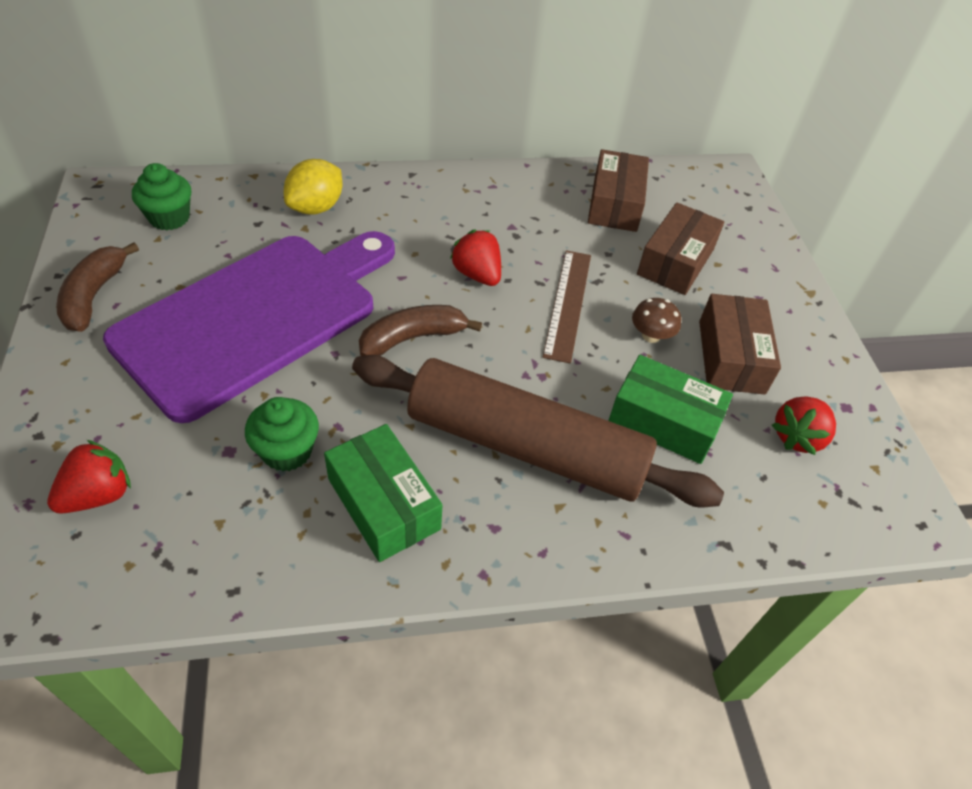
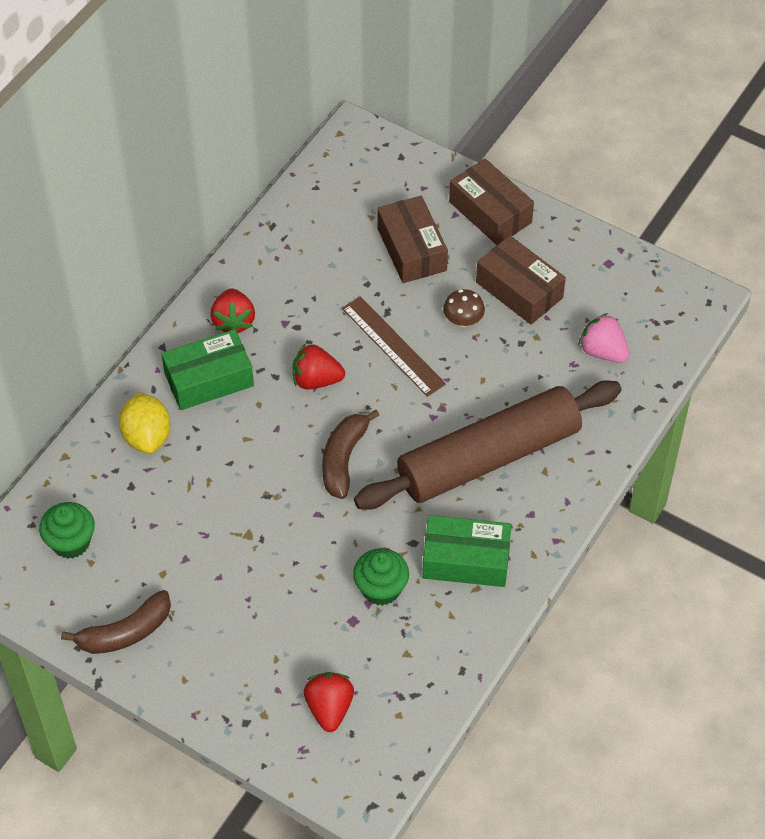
camera: 45 degrees left, 5 degrees up
(94, 295) = (125, 632): brown banana -> brown banana turned 75 degrees counterclockwise
(255, 317) = (239, 542): purple cutting board -> none
(615, 204) = (320, 238): brown box -> brown box (490, 212)
(664, 421) = (534, 369): green box -> green box (209, 379)
(750, 466) = (602, 351): none -> pink strawberry
(797, 437) = (605, 309): red strawberry -> red strawberry (233, 321)

